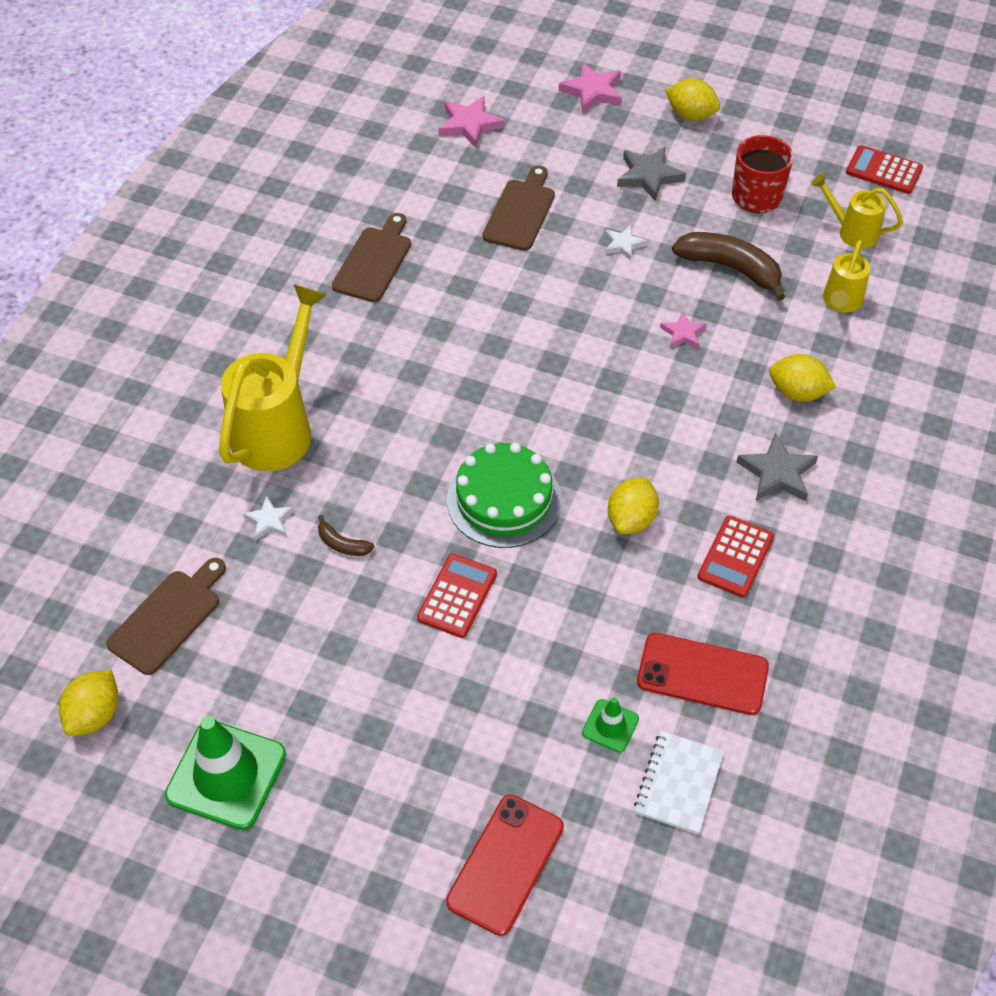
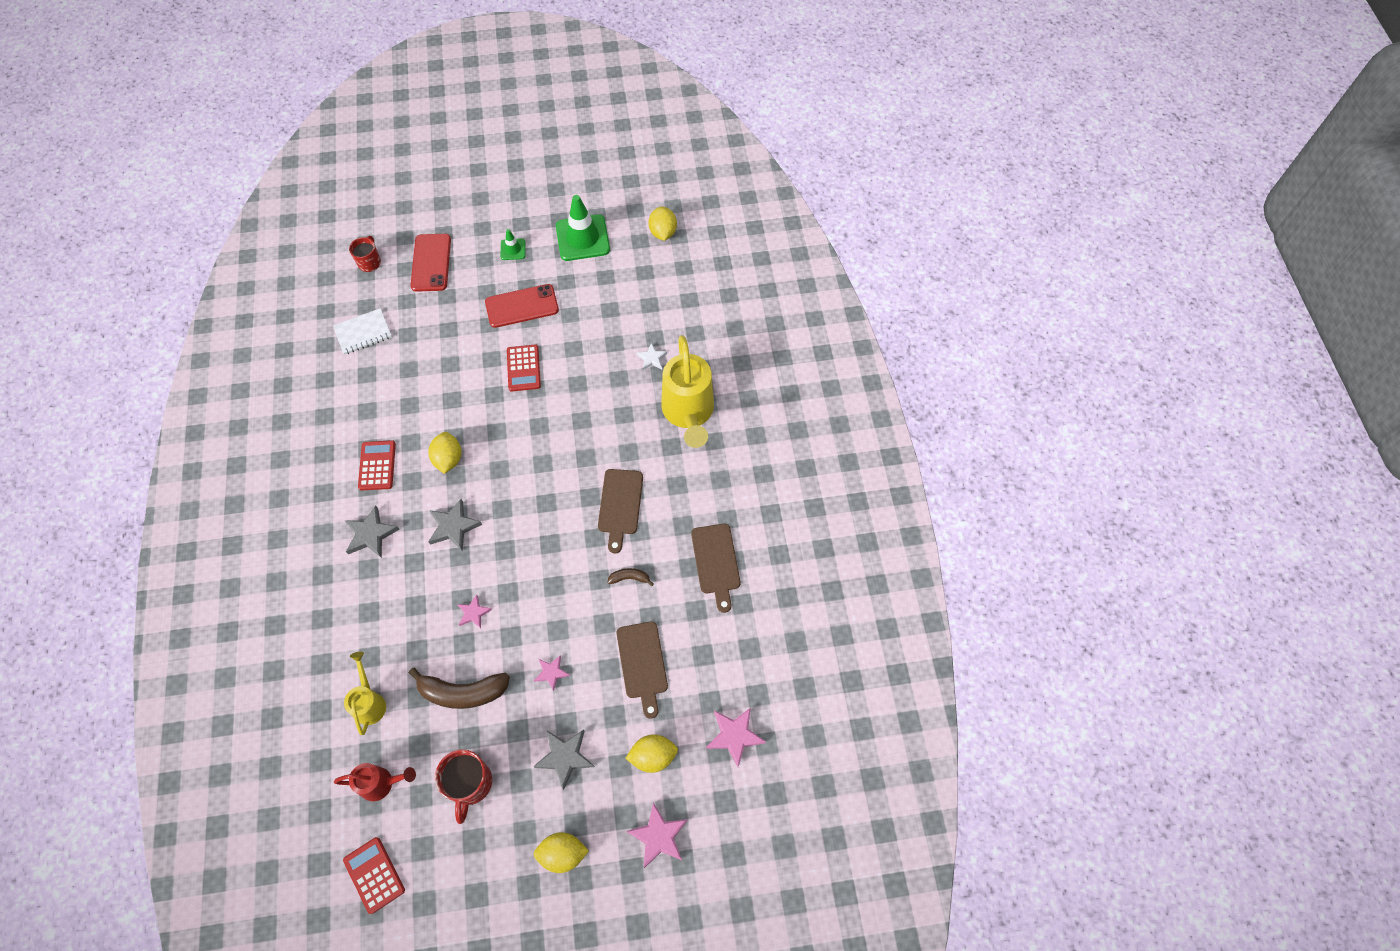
camera: 150 degrees right, 10 degrees up
(168, 618) = (664, 287): brown cutting board -> brown cutting board (620, 505)
(342, 544) = (603, 365): brown banana -> brown banana (629, 578)
(504, 499) = (529, 434): green cake -> none
(610, 726) = (409, 343): green traffic cone -> green traffic cone (513, 249)
(613, 925) = (369, 262): none -> red mug
(623, 244) = (551, 673): white star -> pink star
(663, 433) = (453, 527): none -> grey star
(678, 783) = (363, 332): white notebook -> white notebook turned 75 degrees clockwise
(702, 674) = (371, 390): red phone -> red phone (522, 306)
(797, 392) = (377, 603): yellow lemon -> yellow lemon (653, 756)
(852, 232) = (381, 783): yellow watering can -> red watering can
(884, 170) = (374, 875): red calculator -> red calculator turned 120 degrees counterclockwise

